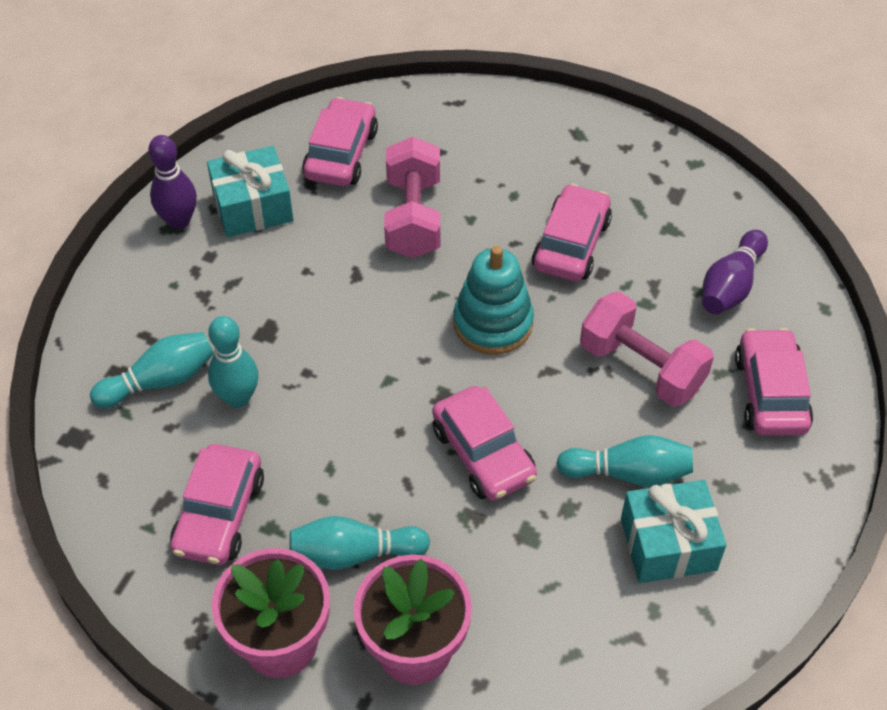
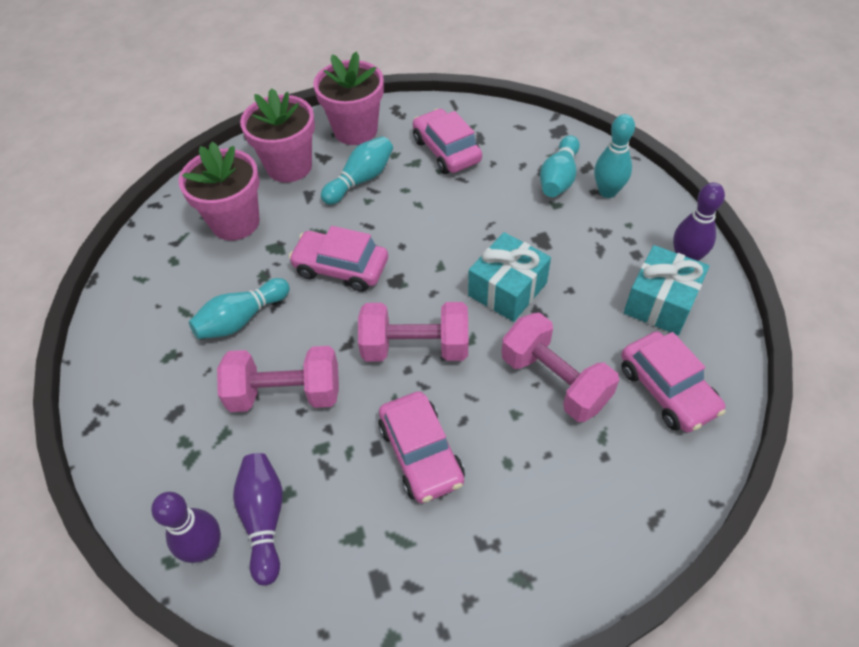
camera: 140 degrees right, 0 degrees up
(238, 397) = (508, 199): turquoise bowling pin -> turquoise bowling pin (607, 191)
(493, 323) = (415, 347): turquoise stacking toy -> pink dumbbell
(546, 610) = (235, 222): none -> pink flower pot
(668, 544) = (187, 297): turquoise gift -> turquoise gift (507, 289)
(770, 393) = (175, 445): pink car -> none
(790, 297) = (205, 548): none -> purple bowling pin

